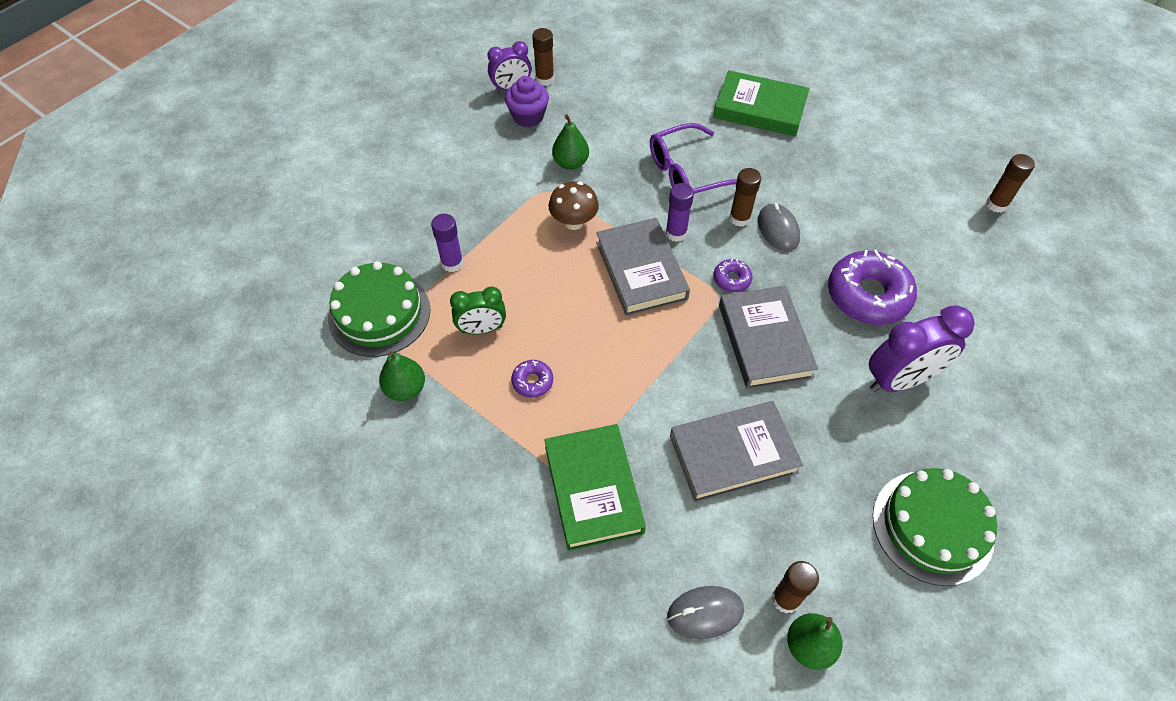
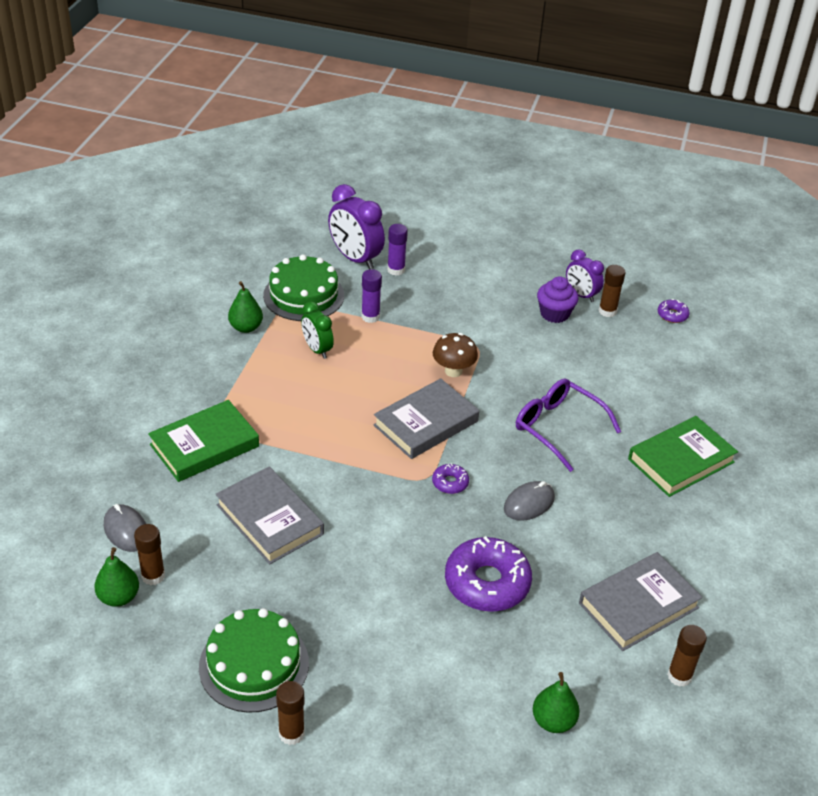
camera: 65 degrees right, 15 degrees down
(532, 382) = (283, 389): purple donut -> purple donut (672, 315)
(570, 163) = (518, 352): green pear -> green pear (553, 721)
(676, 233) = (481, 436): purple glue stick -> purple glue stick (396, 270)
(739, 218) = (525, 474): brown glue stick -> brown glue stick (291, 733)
(760, 108) = (681, 460): green book -> green book turned 60 degrees clockwise
(765, 340) = (394, 518): grey book -> grey book (638, 605)
(900, 380) = (399, 621): purple clock -> purple clock (355, 258)

